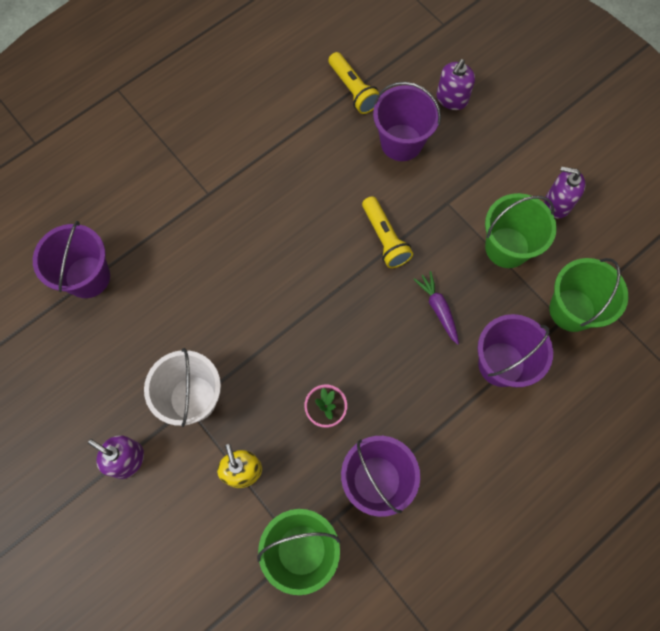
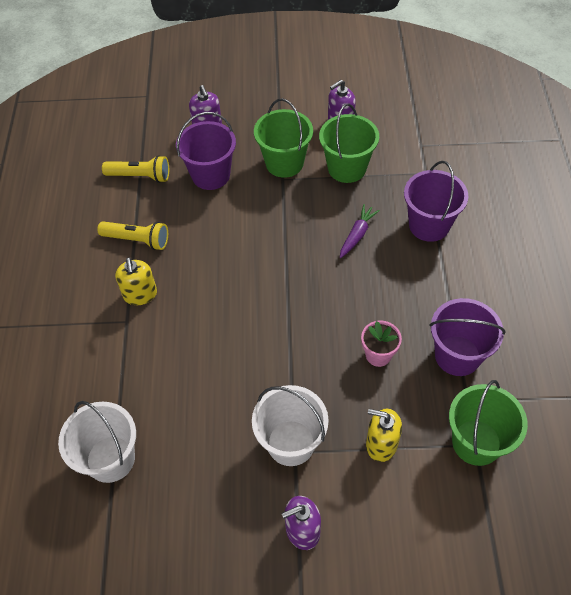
camera: 50 degrees left, 15 degrees down
(87, 277) = (110, 459): purple bucket -> white bucket
(239, 184) = (140, 294): none -> yellow soap dispenser
(385, 238) = (274, 231): yellow flashlight -> yellow flashlight (137, 240)
(438, 309) = (357, 234): purple carrot -> purple carrot turned 105 degrees clockwise
(572, 310) = (422, 163): green bucket -> green bucket (284, 163)

